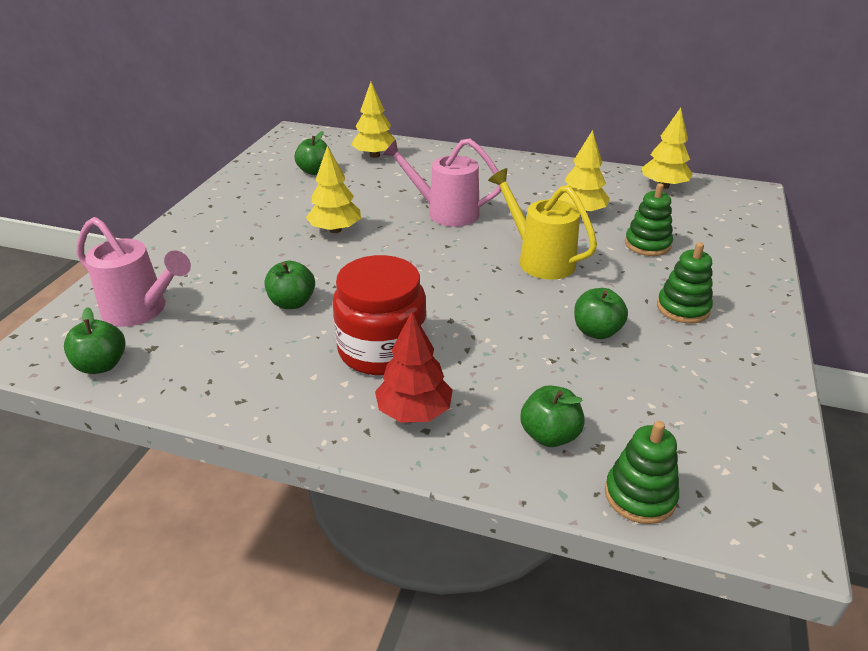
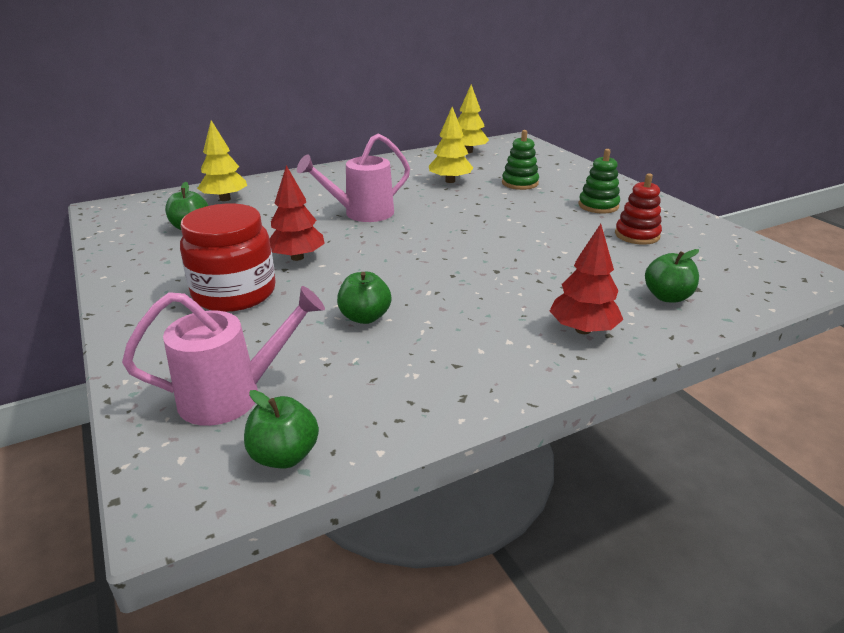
camera: 45 degrees left, 5 degrees down
(335, 230) = (297, 257): yellow tree -> red tree
(382, 350) = (491, 309): red jar -> red jar (234, 293)
(539, 259) = (479, 215): yellow watering can -> none
(596, 331) = (583, 236): green apple -> none
(640, 496) = (753, 297): green stacking toy -> none
(656, 360) = (637, 235): none -> red stacking toy

